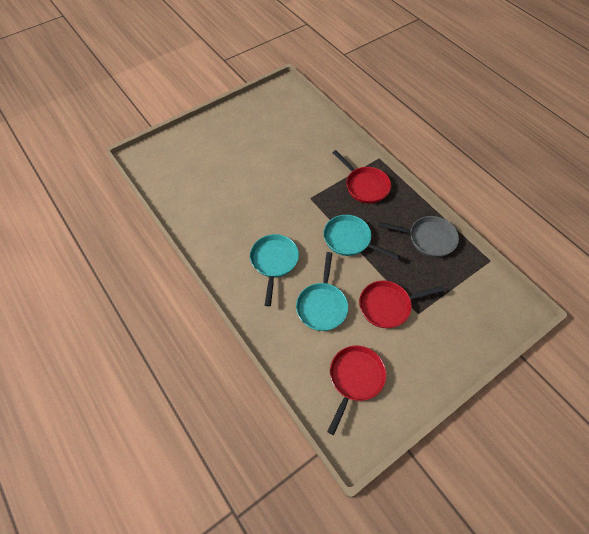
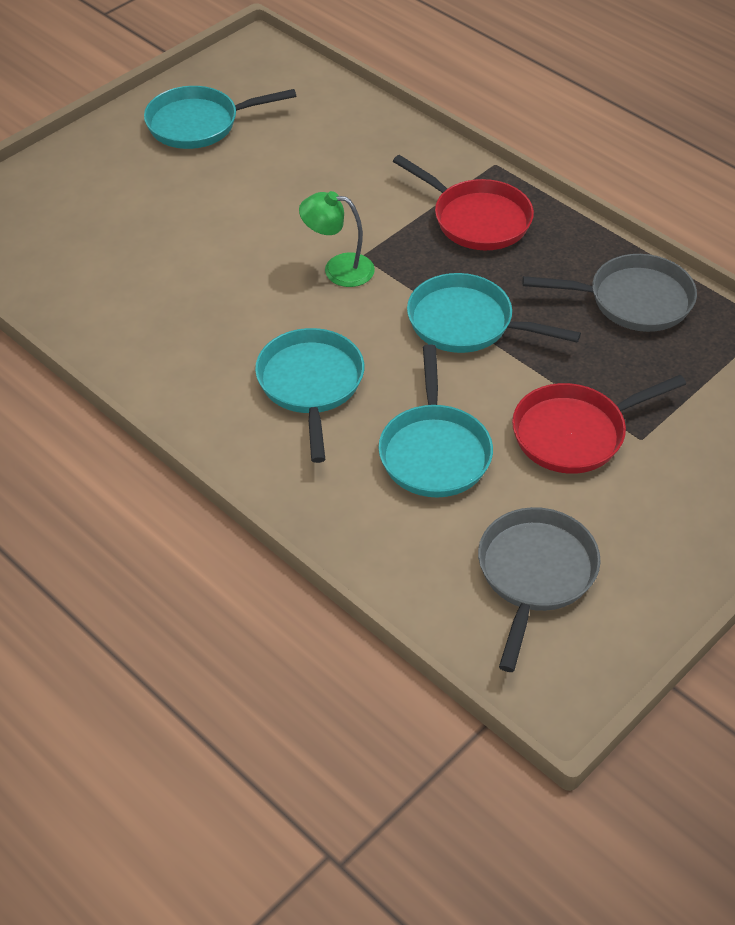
camera: 10 degrees left, 10 degrees down
(252, 121) = (199, 124): none -> turquoise pan
(298, 203) = (338, 269): none -> green lamp
(355, 379) = (535, 575): red pan -> grey pan

